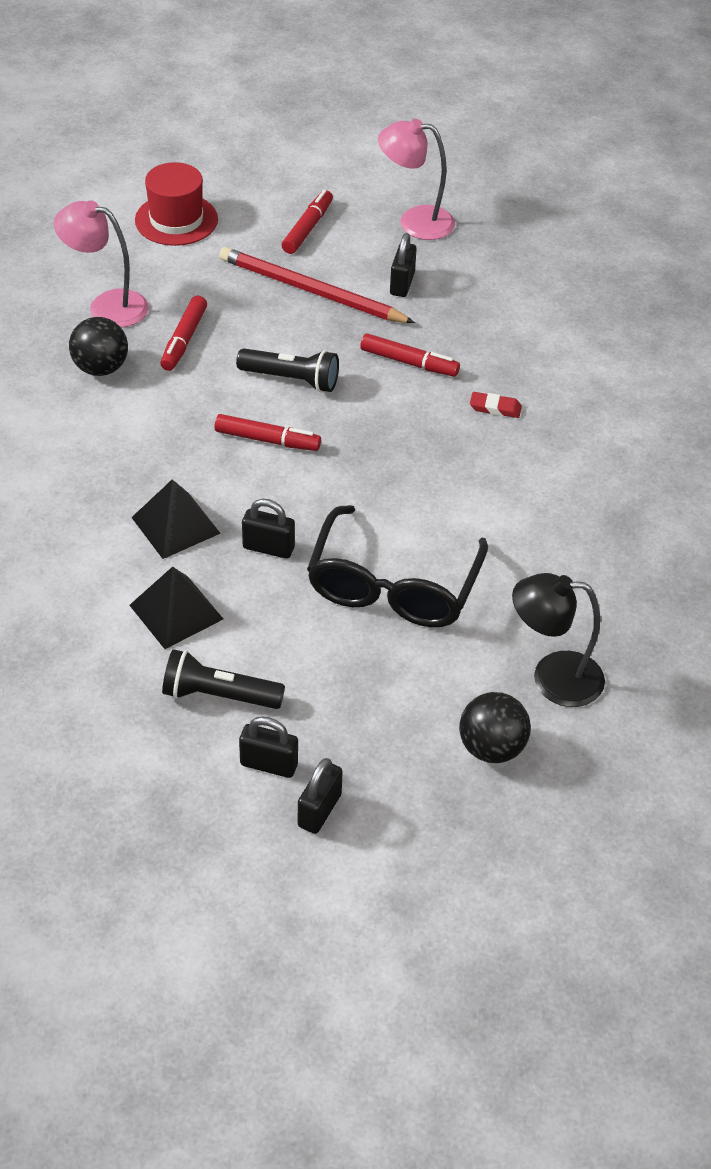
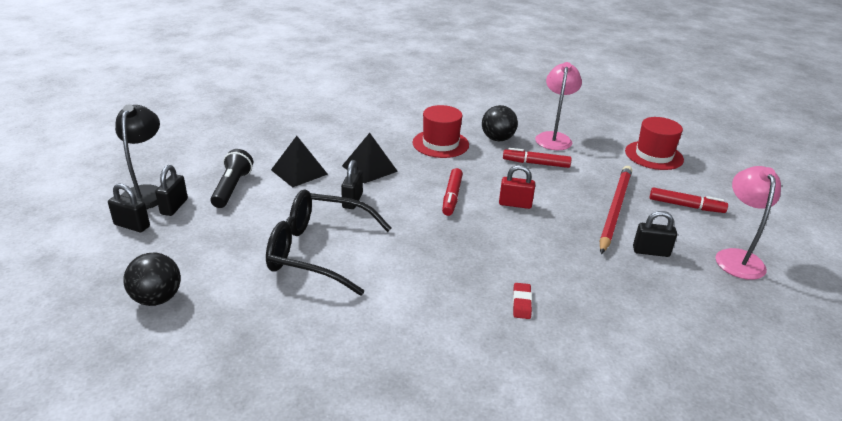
camera: 85 degrees right, 15 degrees down
(106, 435) = (440, 144): none -> red hat
(291, 379) = (515, 204): black flashlight -> red padlock
(409, 362) = (557, 256): red marker -> none
(552, 678) = (217, 333): black lamp -> black lamp (146, 192)

